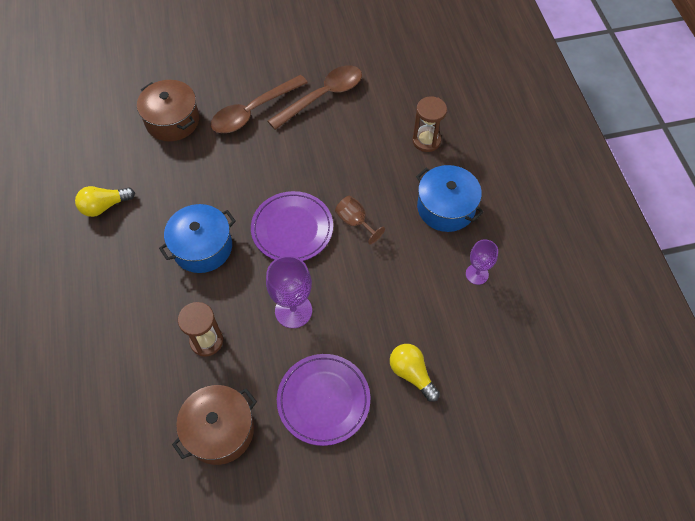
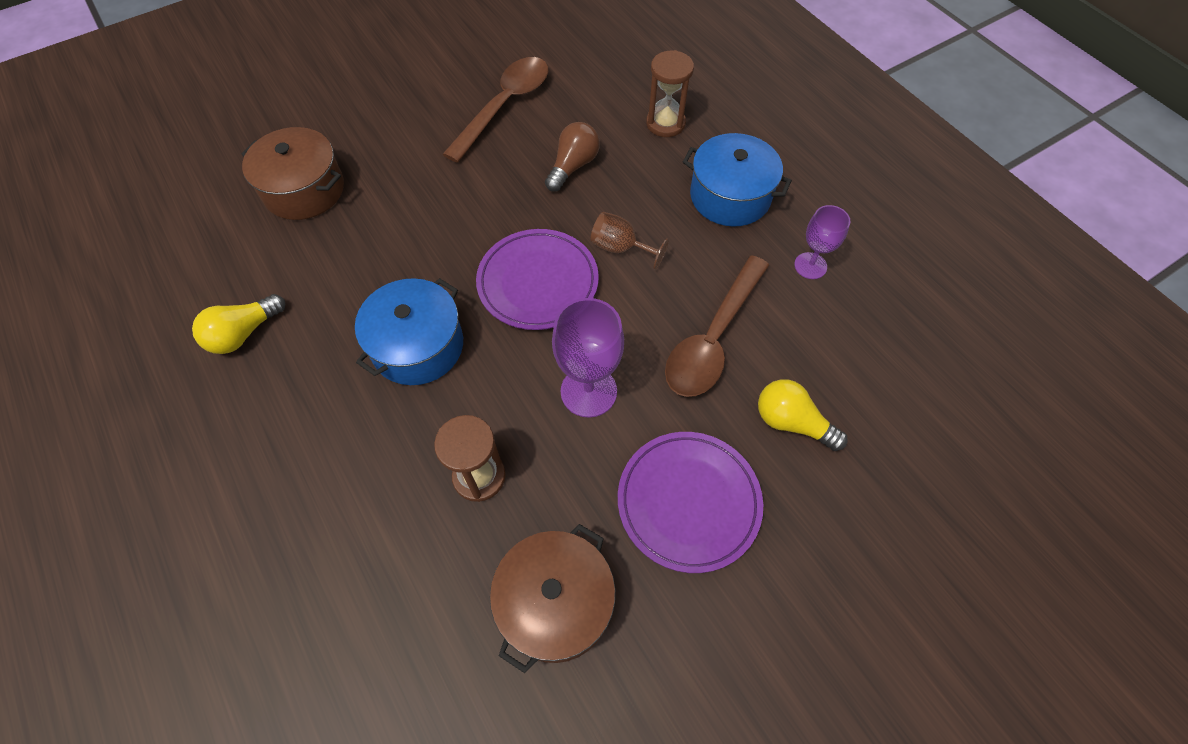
camera: 20 degrees left, 0 degrees up
(253, 111) = (417, 148): brown spoon -> brown spoon (713, 338)
(349, 154) = (573, 166): none -> brown light bulb

